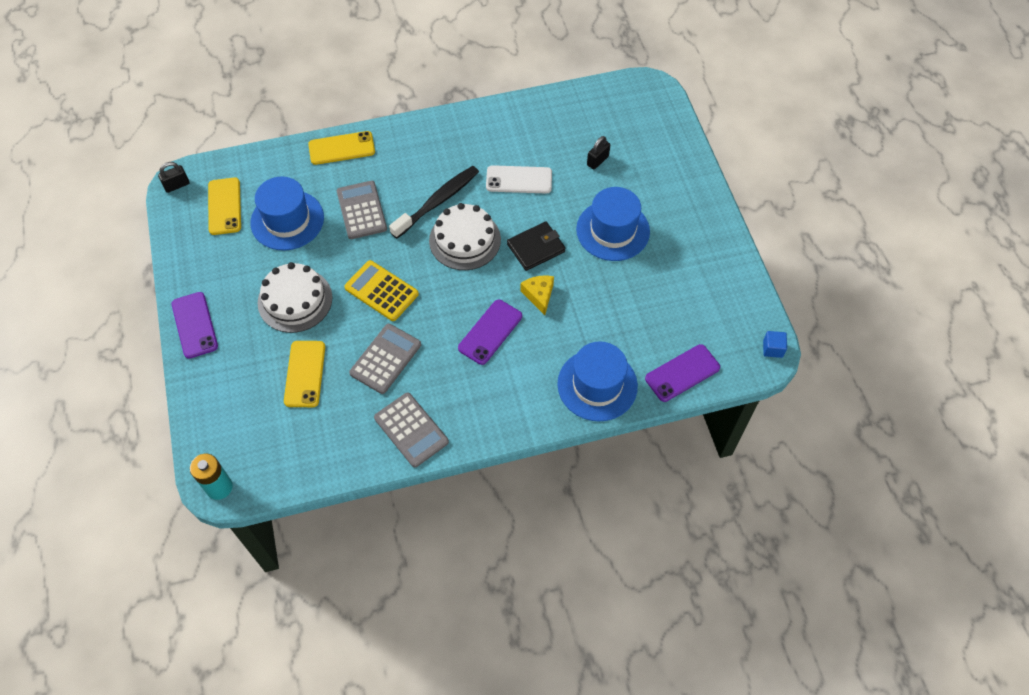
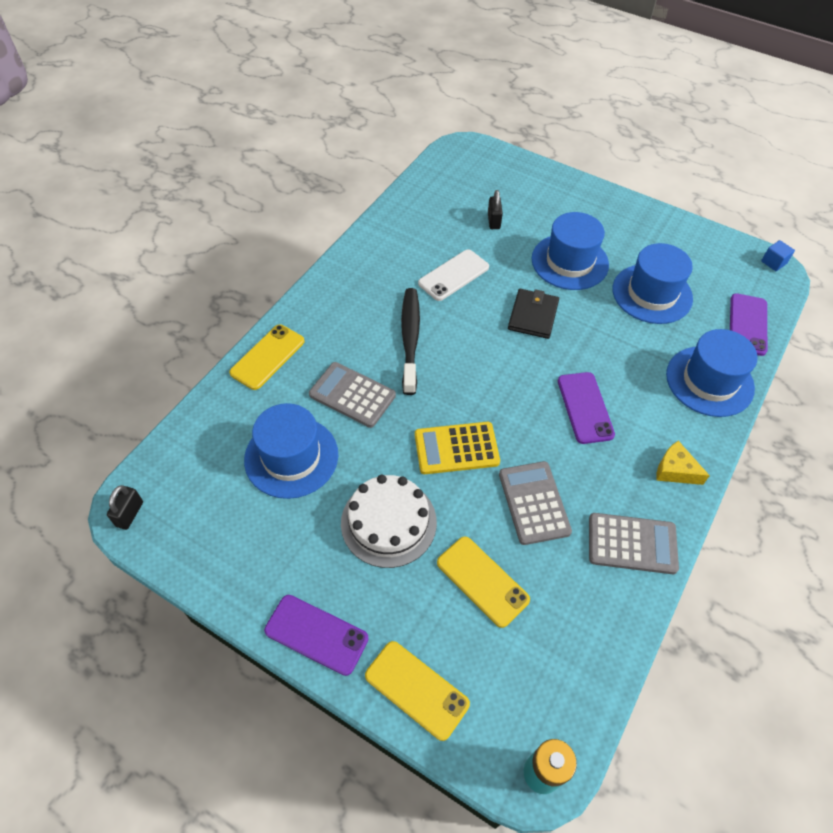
camera: 45 degrees left, 5 degrees down
(224, 206) = (209, 494): yellow phone -> yellow phone (416, 690)
(465, 240) = (471, 352): white cake -> none
(539, 295) = (582, 349): yellow cheese -> yellow cheese (675, 470)
(641, 297) = (652, 294): none -> blue hat

